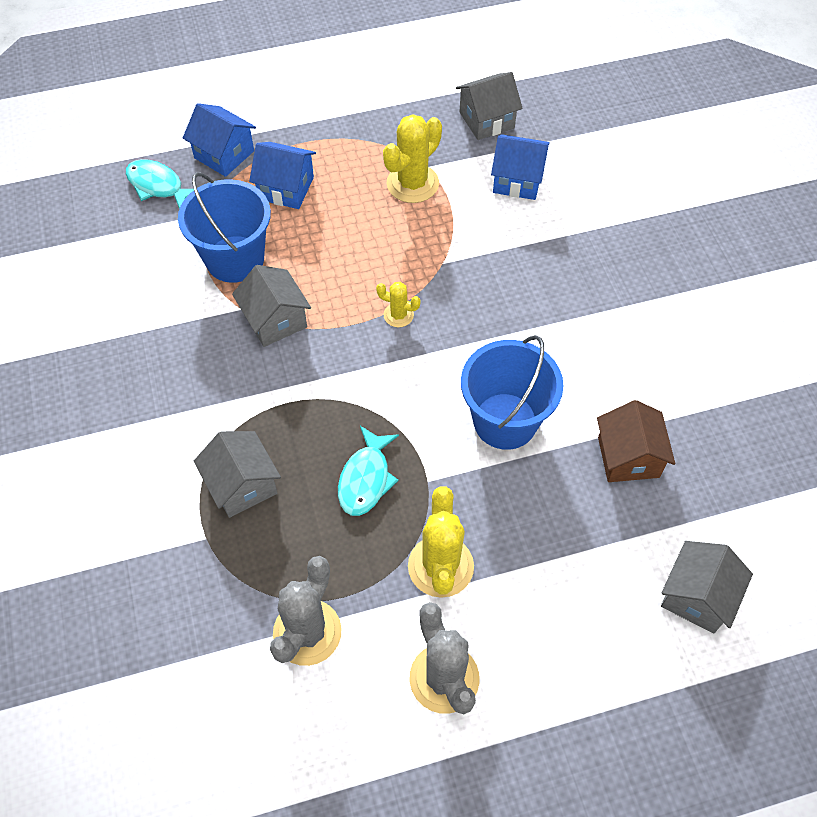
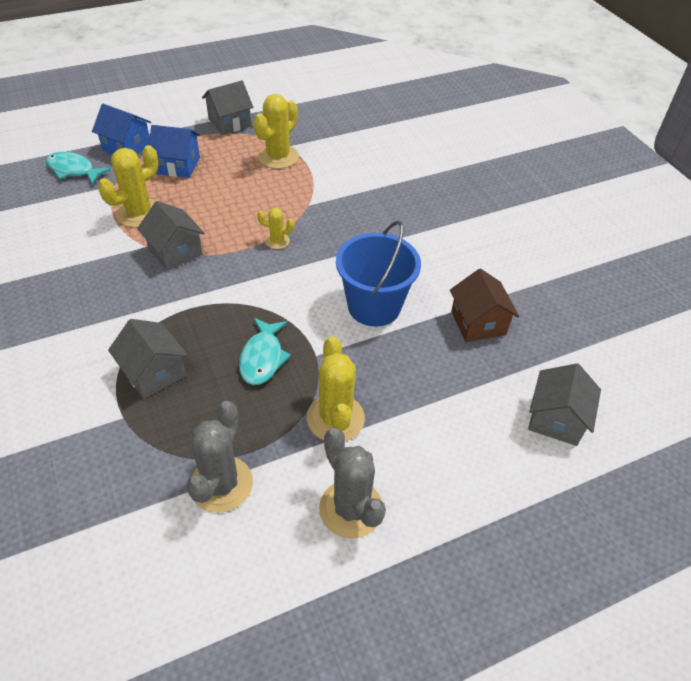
camera: 10 degrees left, 10 degrees down
(235, 259) = (139, 213): blue bucket -> yellow cactus
(486, 120) = (329, 116): grey house -> grey house (229, 122)
(517, 180) = (358, 150): blue house -> none

